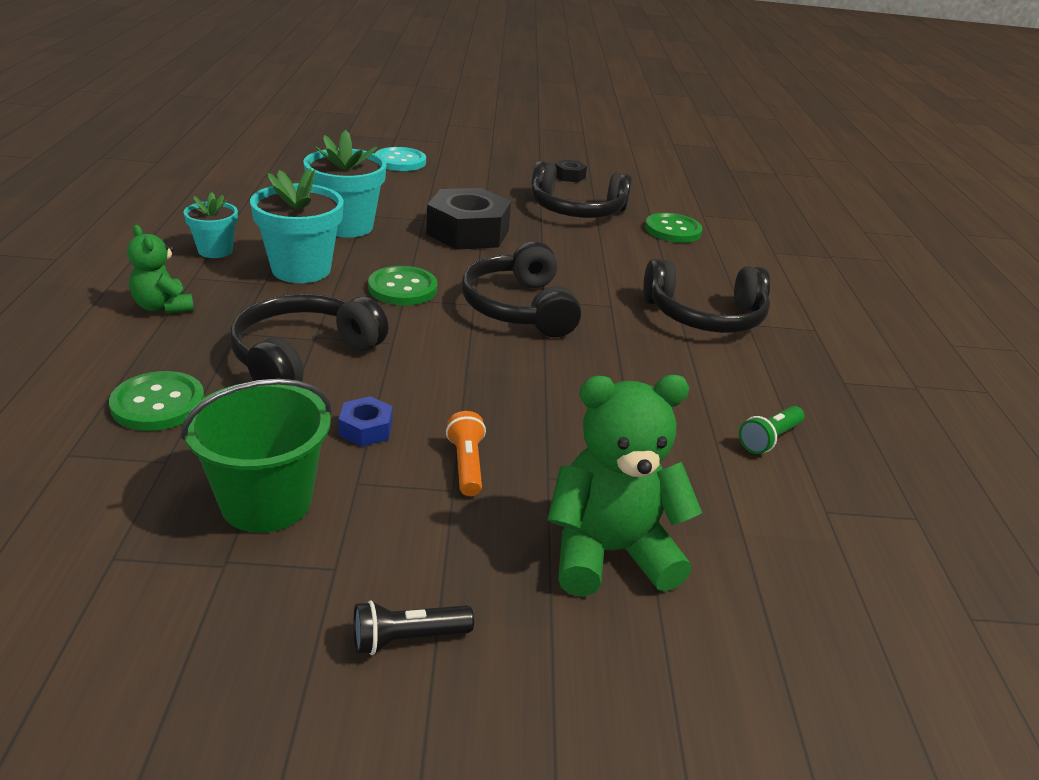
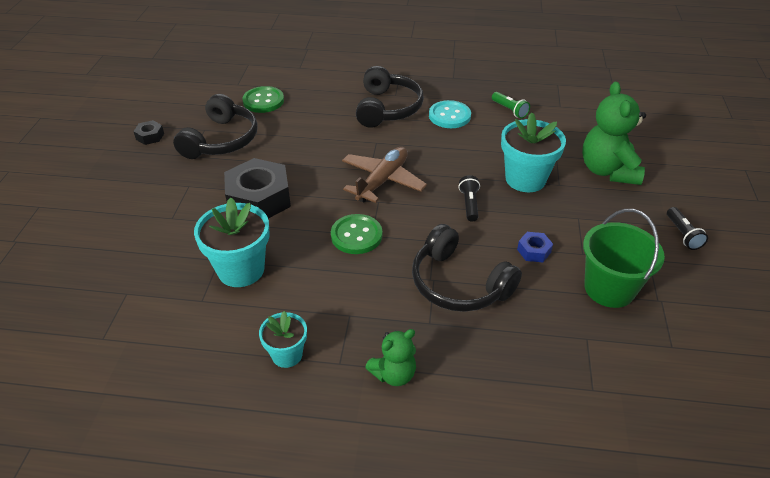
camera: 80 degrees left, 10 degrees up
(158, 404) = (528, 352): green button -> none
(301, 269) = (325, 294): turquoise flower pot -> turquoise flower pot (525, 179)
(400, 161) = (87, 237): turquoise button -> turquoise button (449, 116)
(466, 465) = (556, 212): orange flashlight -> none
(476, 376) = (469, 204): none -> black flashlight
(519, 308) = (382, 181): black headphones -> brown plane

